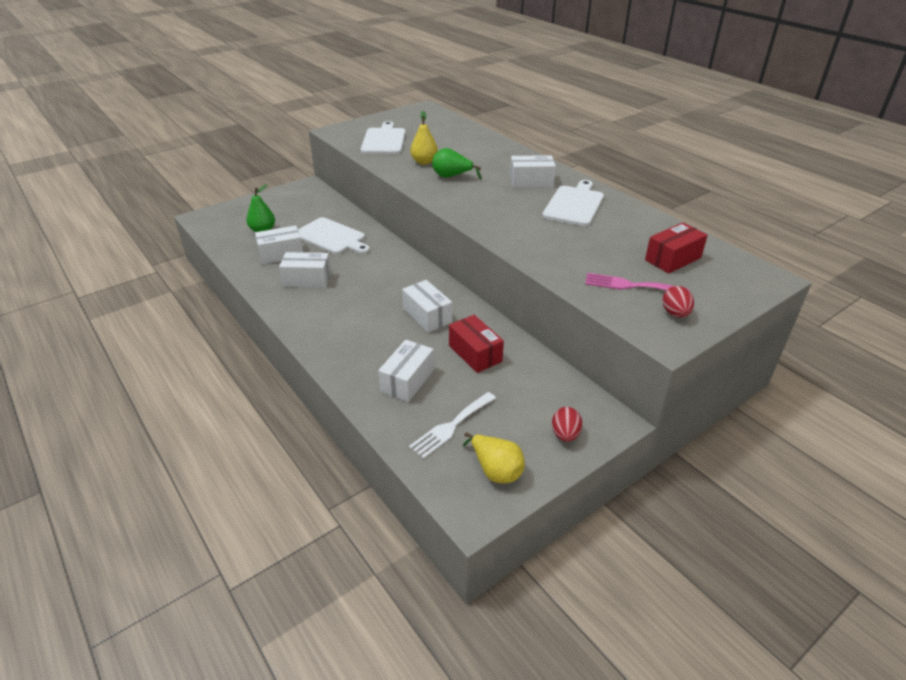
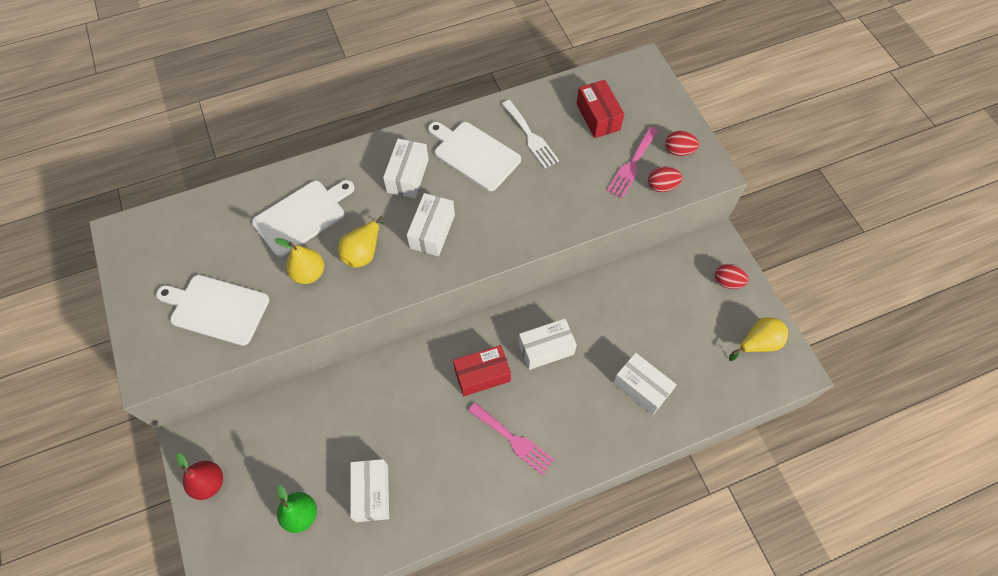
camera: 75 degrees left, 25 degrees up
(281, 196) = (209, 483): none -> red pear
(307, 279) = (441, 465): white box -> white box (432, 231)
(332, 237) = (352, 425): white cutting board -> white cutting board (302, 216)
(335, 311) = (513, 440): none -> pink fork
(451, 176) = (363, 252): green pear -> yellow pear
(451, 426) = (706, 364): white fork -> white fork (530, 136)
(475, 353) = (615, 320): red box -> red box (482, 375)
(619, 307) = (662, 186): none -> red egg

